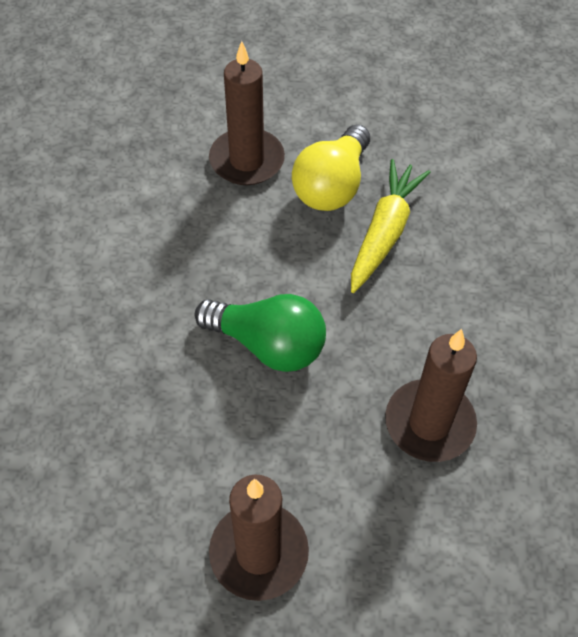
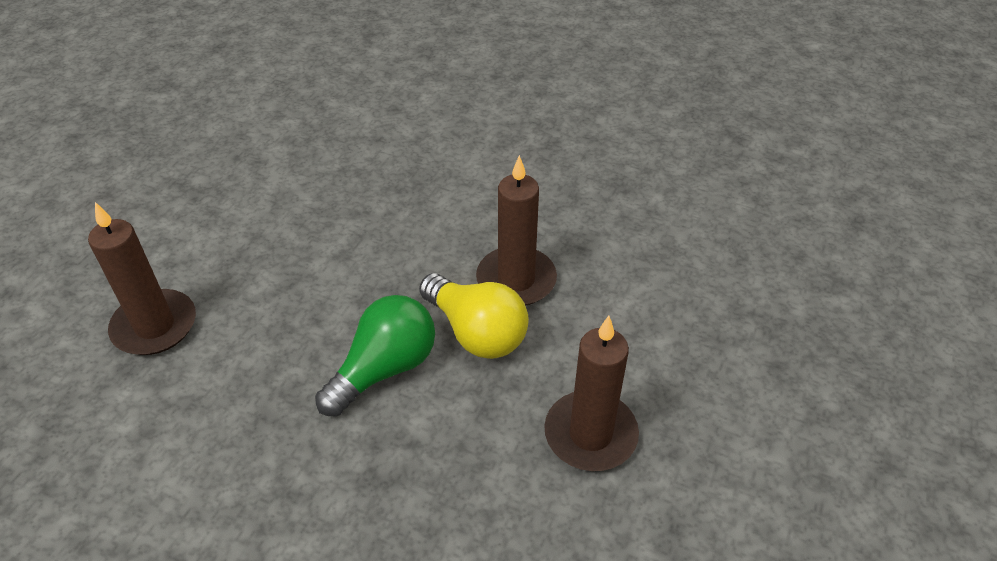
camera: 70 degrees left, 10 degrees down
(332, 185) = (236, 269): yellow light bulb -> yellow light bulb (476, 332)
(384, 232) = (314, 249): yellow carrot -> none

